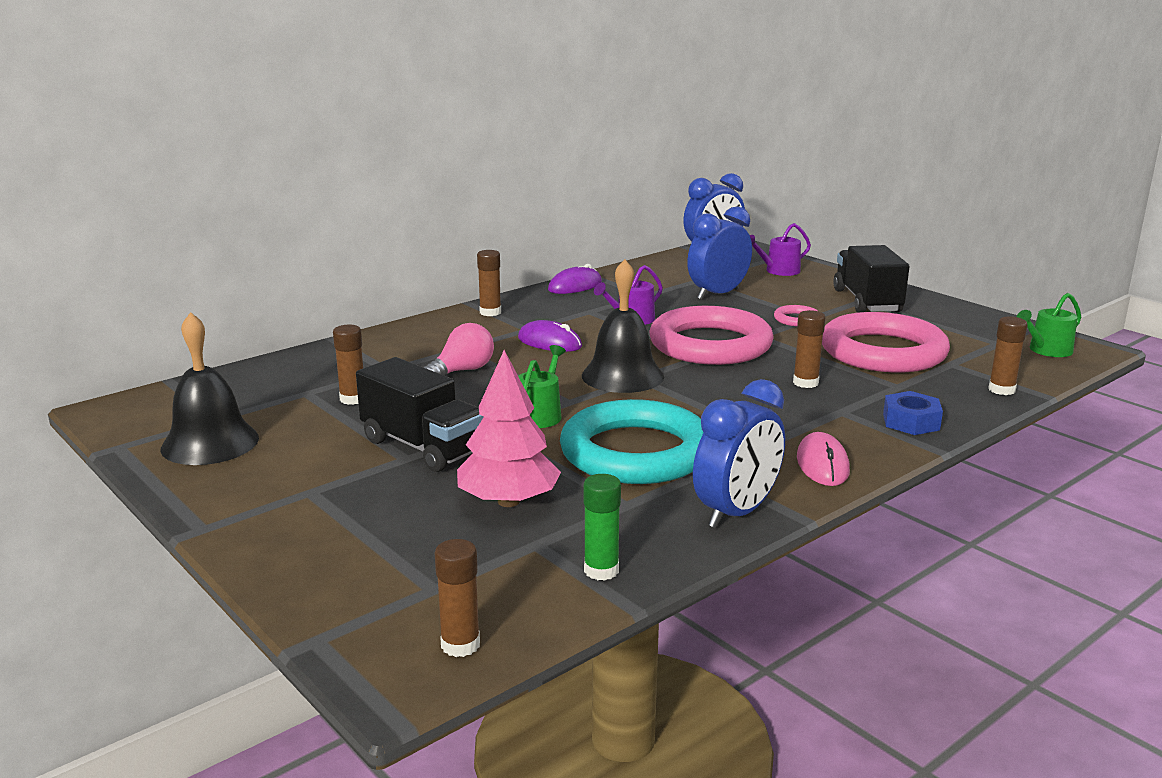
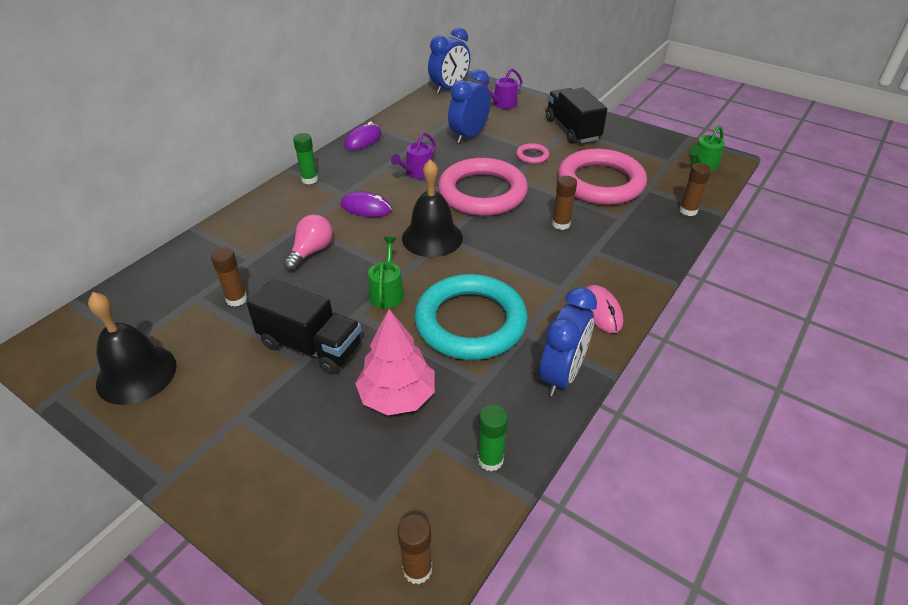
camera: 15 degrees left, 20 degrees up
(490, 312) = (309, 179): brown glue stick -> green glue stick
(911, 422) = (643, 254): blue nut -> none

